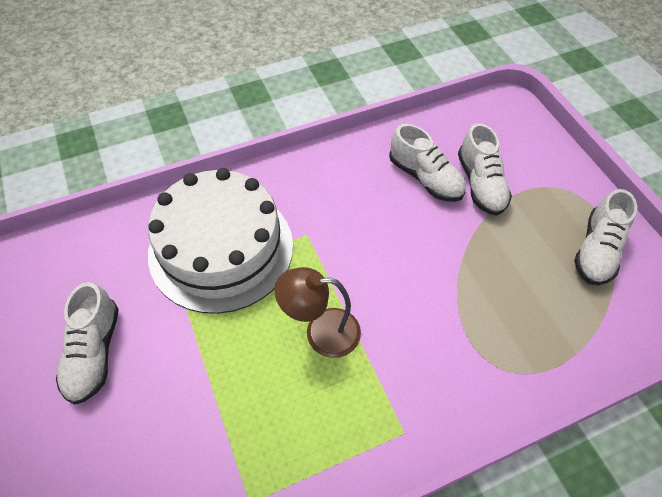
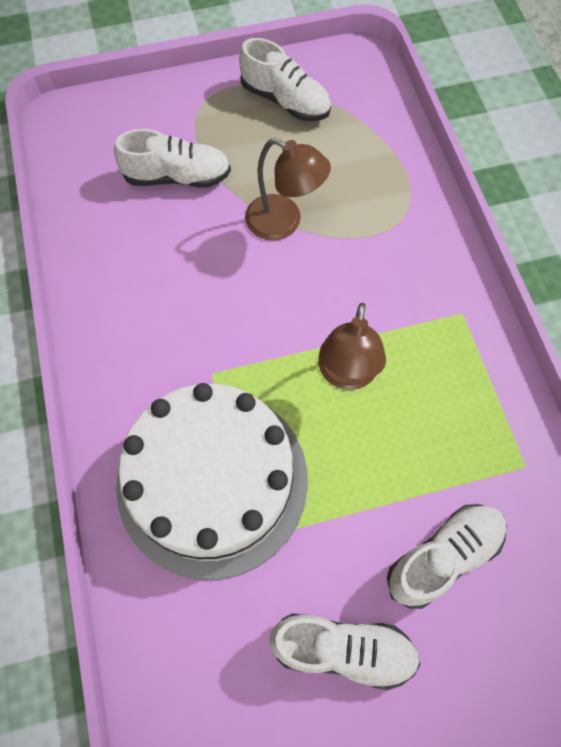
camera: 80 degrees left, 10 degrees up
(425, 178) = (154, 230): white shoe -> white shoe (443, 557)
(460, 266) = (284, 222): none -> brown lamp

